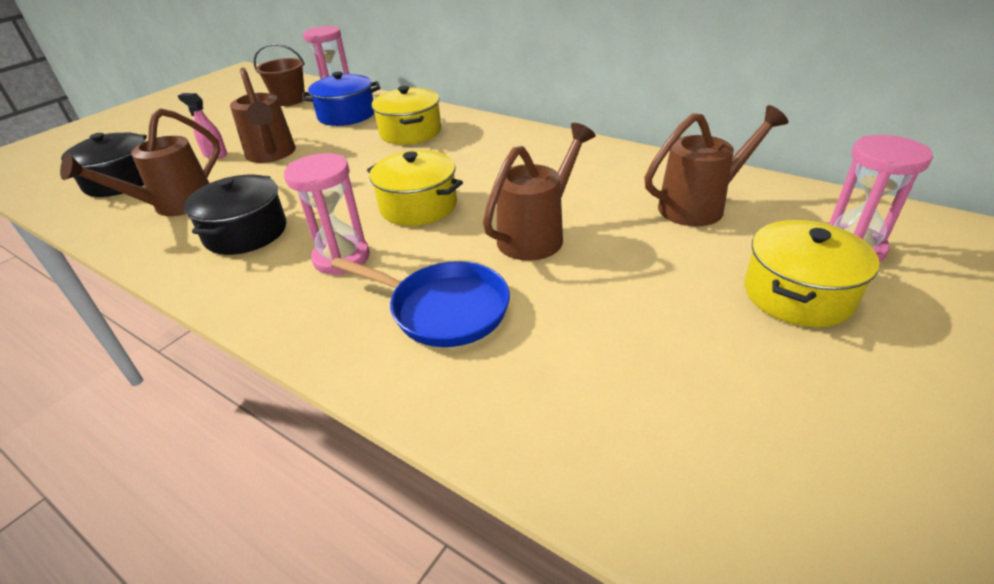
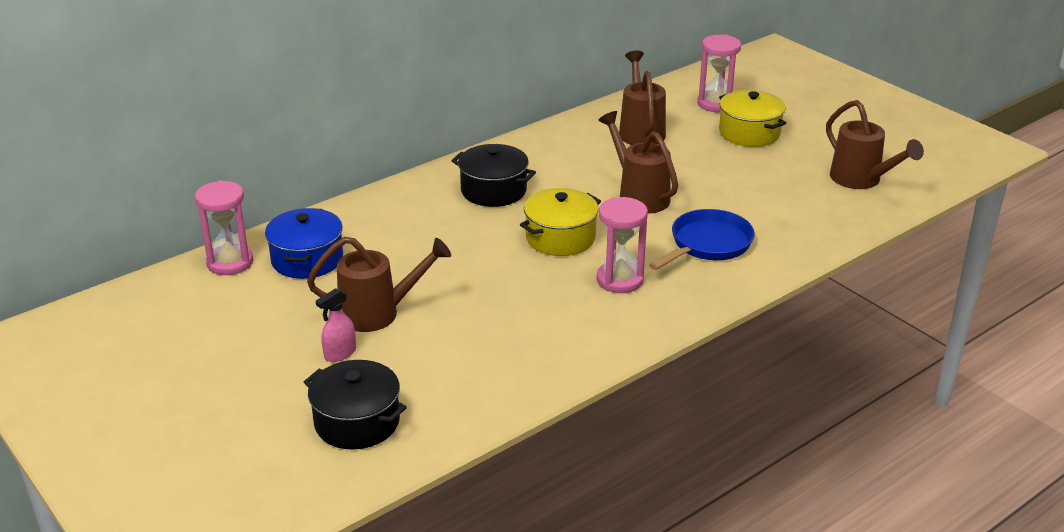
camera: 75 degrees left, 5 degrees down
(175, 205) = (457, 374): brown watering can -> brown watering can (861, 180)
(246, 232) = (546, 328): black pot -> black pot (493, 190)
(290, 100) = (205, 298): brown bucket -> none
(410, 132) = (399, 225): yellow pot -> none

